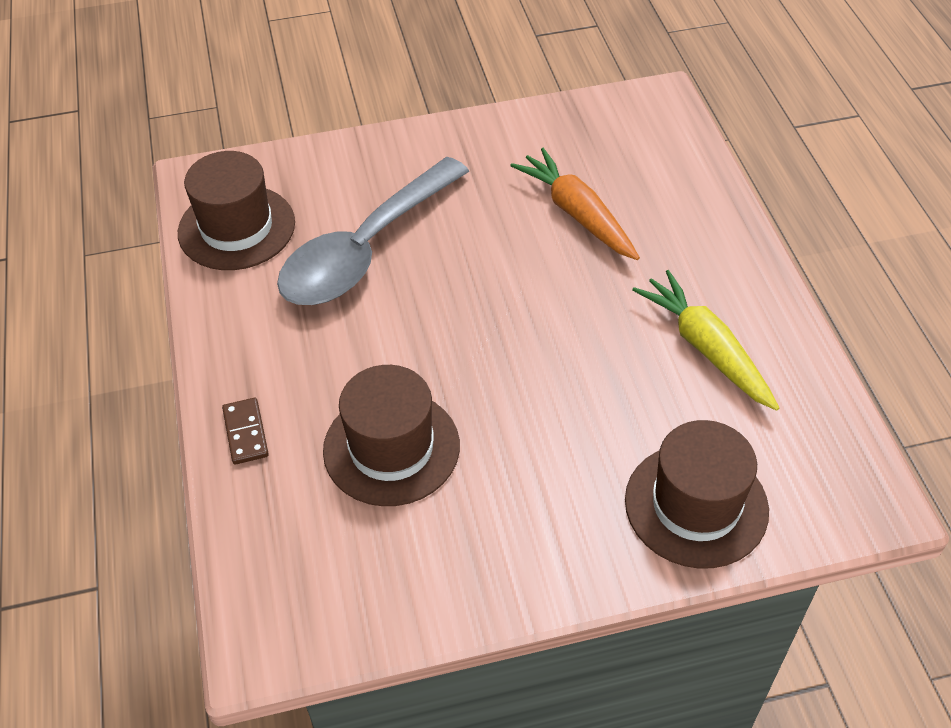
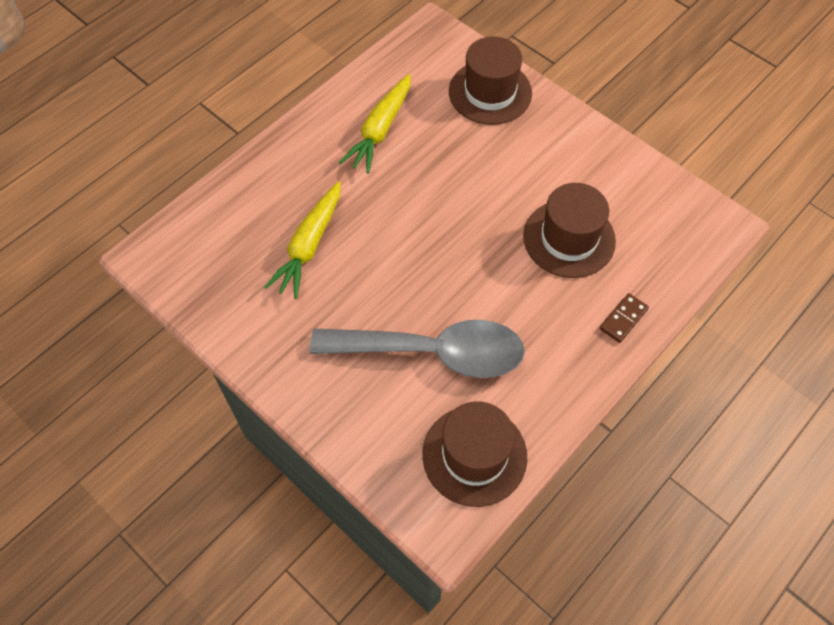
camera: 125 degrees left, 10 degrees up
(577, 214) = (309, 245): orange carrot -> yellow carrot

